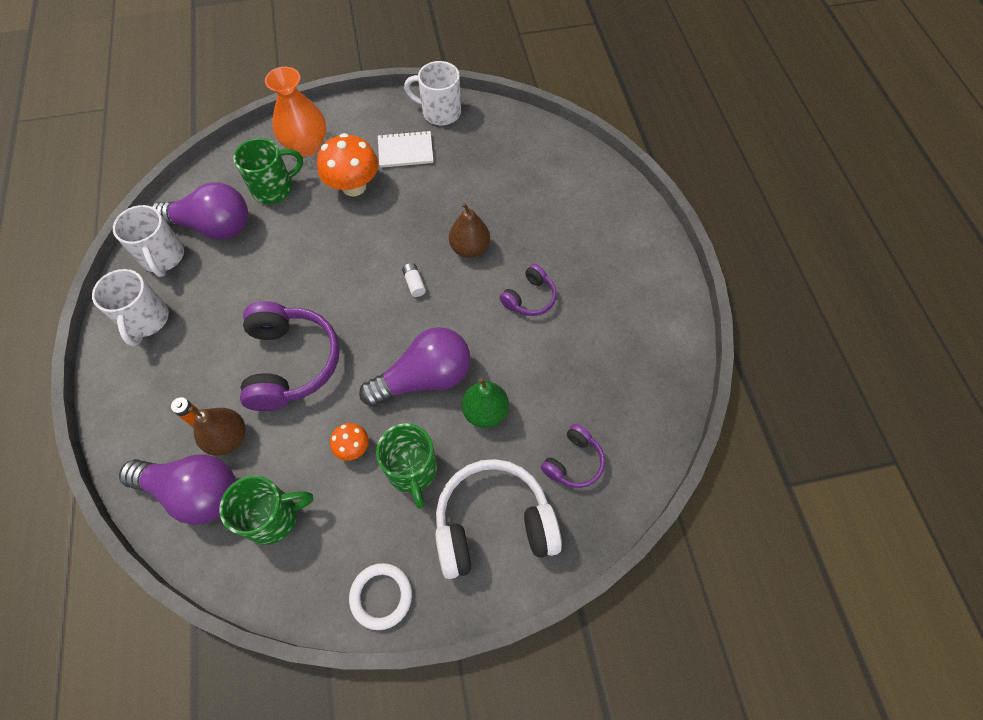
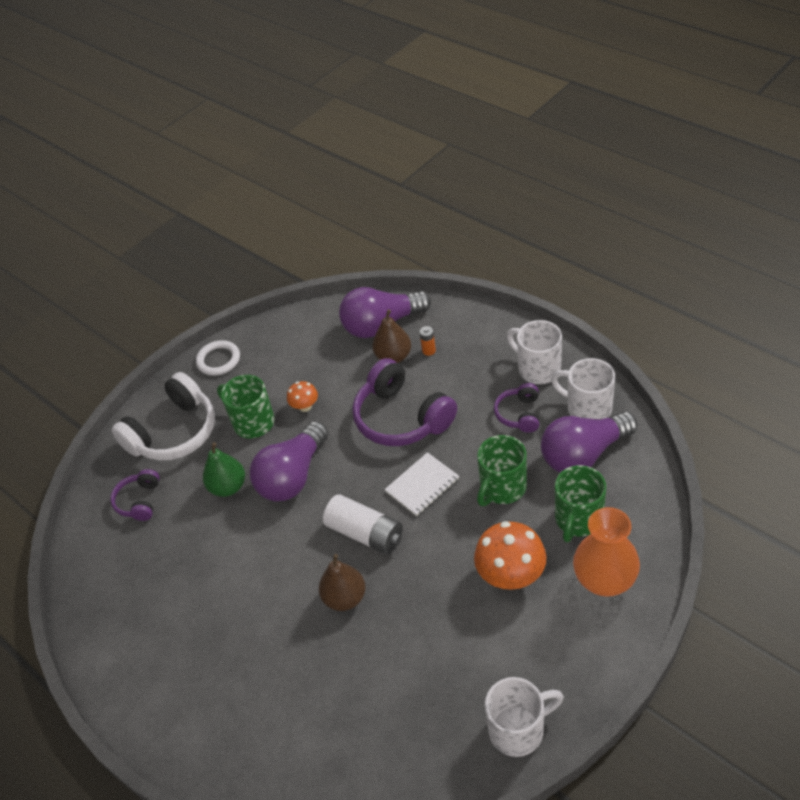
camera: 150 degrees right, 15 degrees down
(273, 517) = (319, 346): green mug -> green mug (502, 488)
(405, 151) = (504, 651): white notebook -> white notebook (422, 485)
(414, 283) = (366, 533): white battery -> white battery, size x2.21
(529, 298) = (255, 593): purple headphones -> purple headphones (519, 414)

